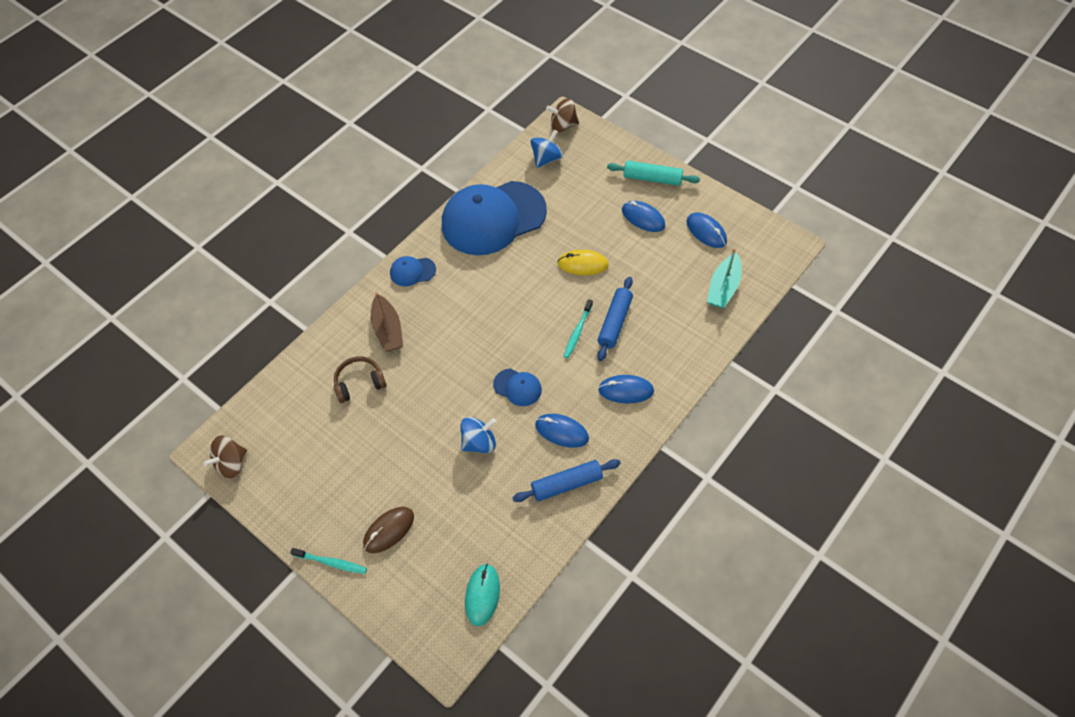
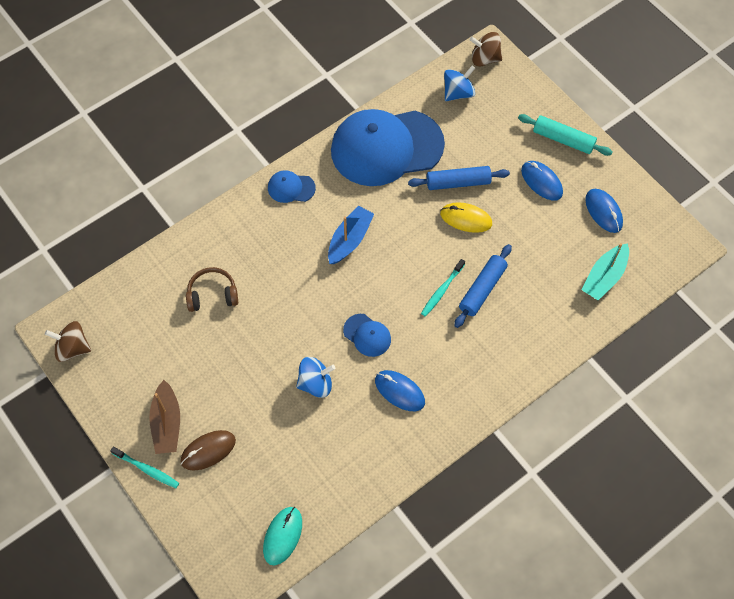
camera: 10 degrees right, 5 degrees up
(231, 463) = (72, 348): brown spinning top -> brown spinning top turned 45 degrees clockwise
(388, 330) = (253, 245): brown boat -> brown boat (167, 423)
(479, 305) = (350, 240): none -> blue boat
(567, 484) = (391, 446): blue rolling pin -> blue rolling pin (458, 182)
(626, 390) = (474, 364): blue mouse -> none

